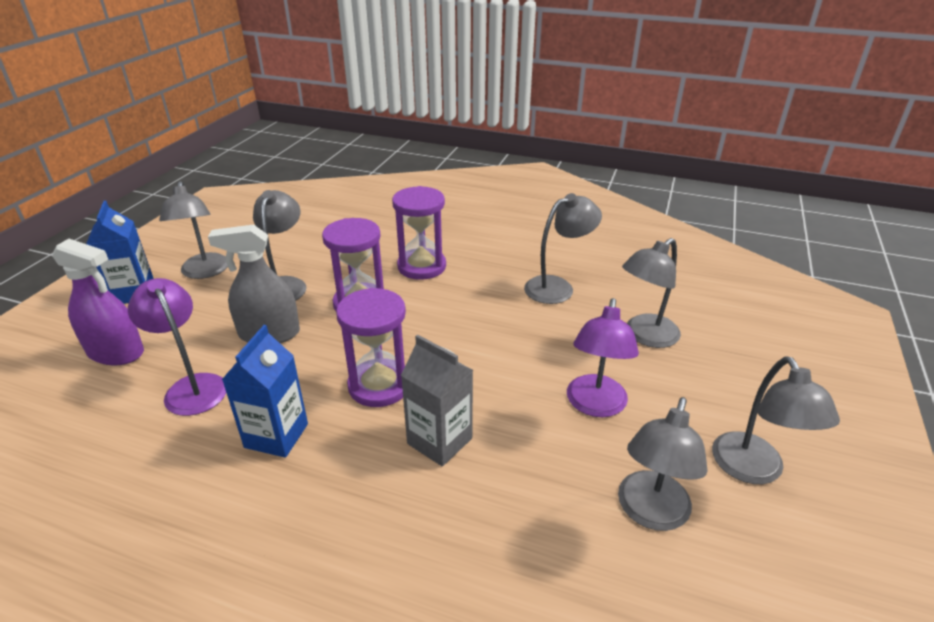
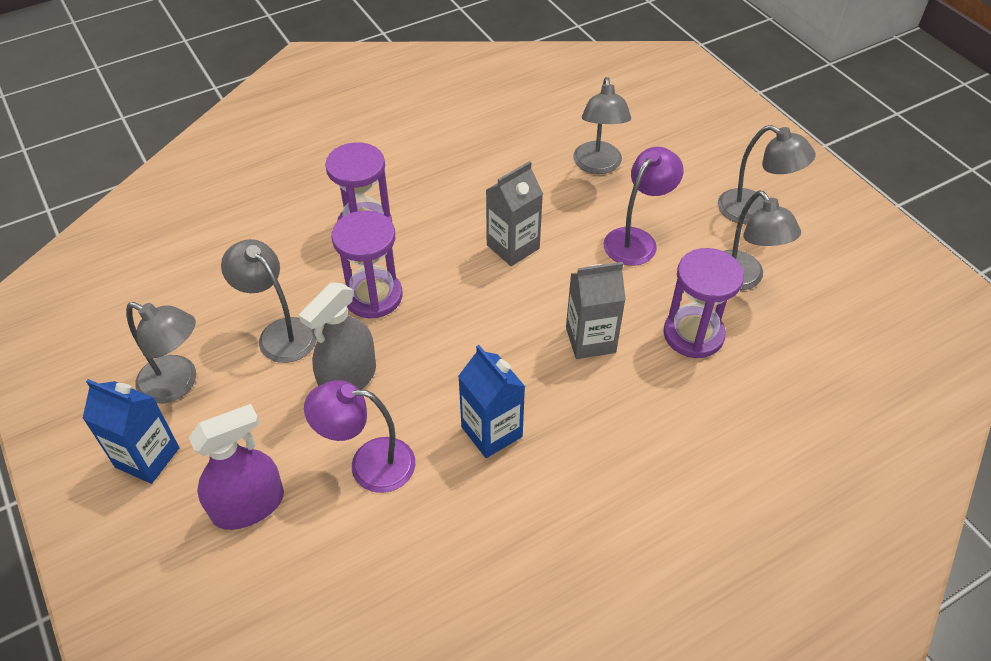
camera: 50 degrees left, 15 degrees up
(379, 385) = (497, 341): purple hourglass -> purple hourglass (693, 334)
(490, 340) = (513, 247): none -> grey carton
(557, 287) = (492, 167): grey lamp -> none
(595, 405) = (636, 240): purple lamp -> purple lamp turned 105 degrees counterclockwise

